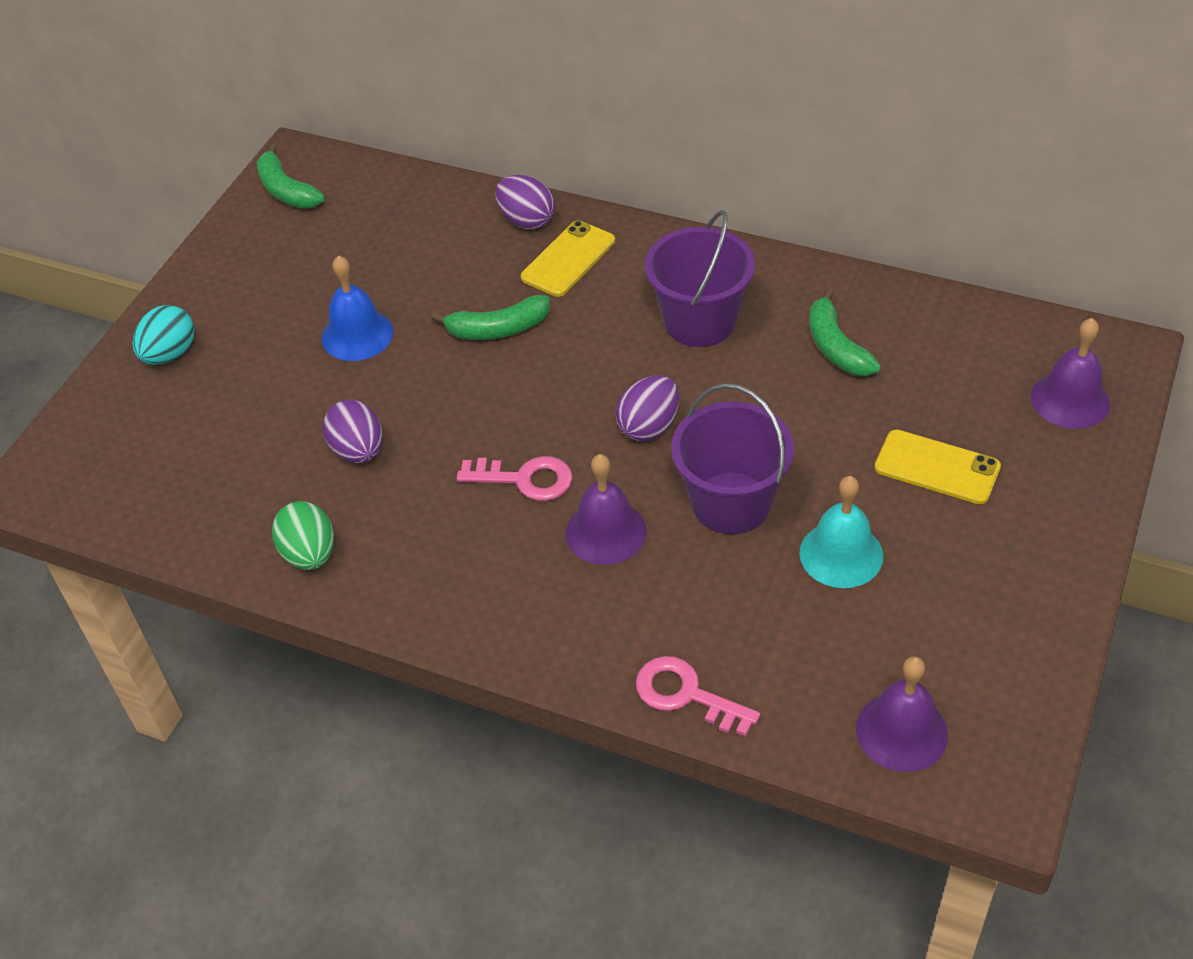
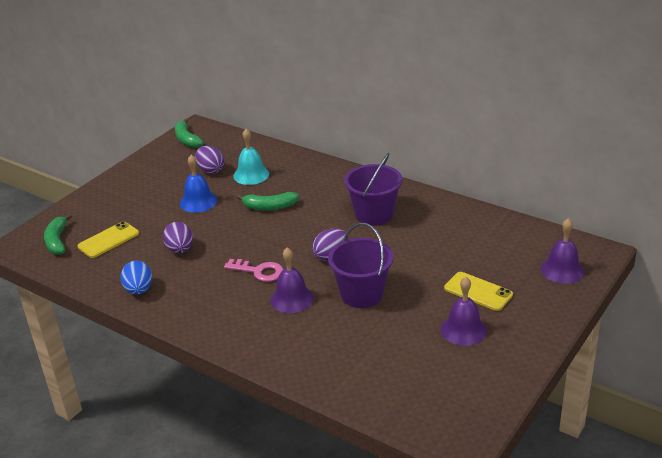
camera: 10 degrees right, 15 degrees down
(170, 354) = (104, 200): turquoise egg -> none
(309, 554) = (139, 290): green egg -> blue egg
(526, 220) = (301, 163): purple egg -> purple egg (210, 170)
(568, 259) = (316, 181): yellow phone -> yellow phone (108, 240)
(686, 695) = (307, 375): pink key -> none
(836, 346) = (442, 233): green banana -> green banana (57, 241)
(841, 554) = (412, 323): turquoise bell -> turquoise bell (251, 175)
(901, 731) = (417, 407): purple bell -> purple bell (463, 330)

